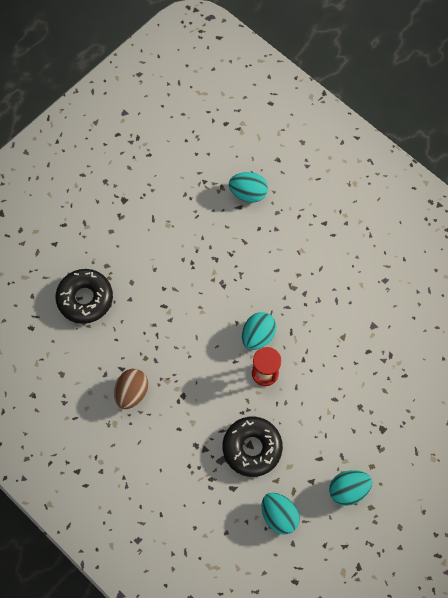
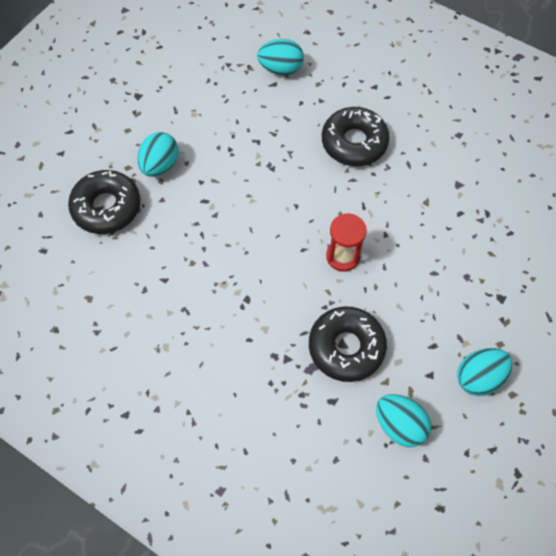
camera: 10 degrees left, 5 degrees down
(132, 392) = (182, 305): brown egg -> none
(258, 336) = (325, 216): turquoise egg -> turquoise egg (160, 165)
(295, 273) = (354, 142): none -> black donut

